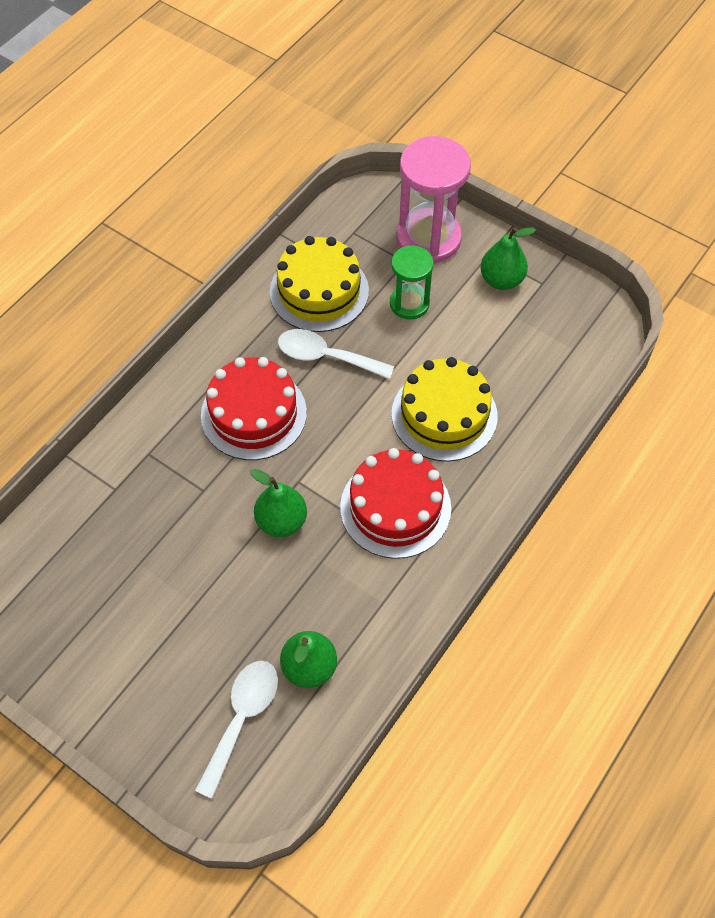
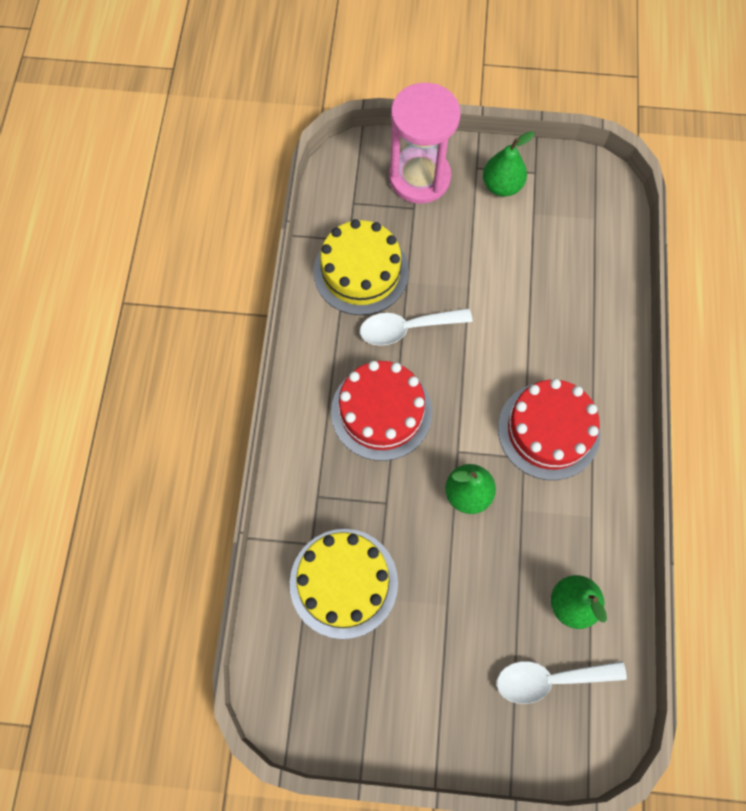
camera: 30 degrees left, 10 degrees up
(241, 719) = (549, 679): white spoon -> white spoon turned 90 degrees counterclockwise
(409, 303) = (442, 245): green hourglass -> none
(444, 415) = (534, 329): yellow cake -> yellow cake (343, 583)

